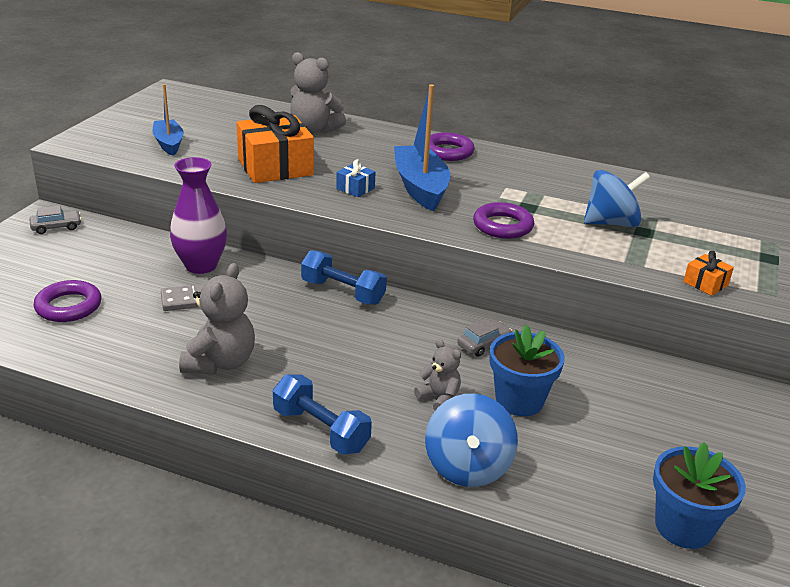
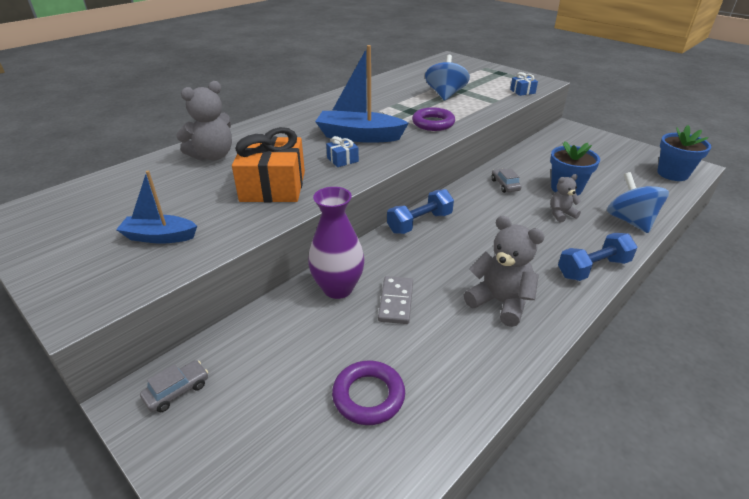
camera: 65 degrees left, 5 degrees up
(56, 227) = (177, 391): grey car -> grey car turned 45 degrees clockwise
(448, 151) = (308, 115): purple ring -> none
(467, 466) = (630, 221): blue spinning top -> blue spinning top turned 135 degrees counterclockwise
(705, 283) = (522, 91): orange gift -> blue gift

